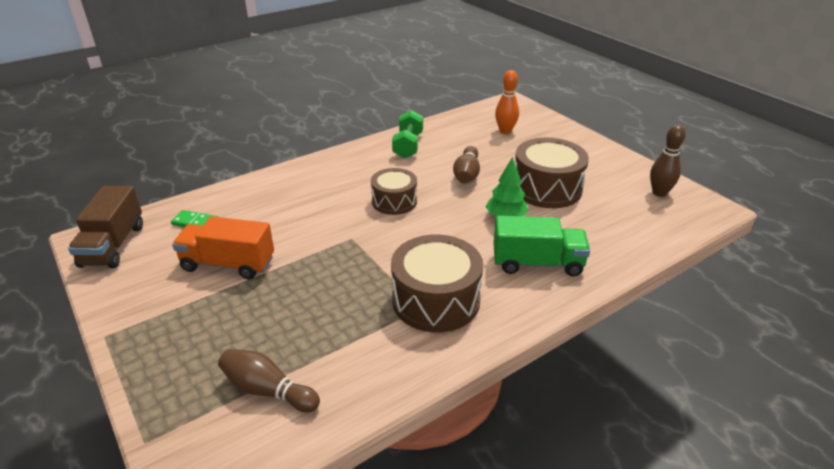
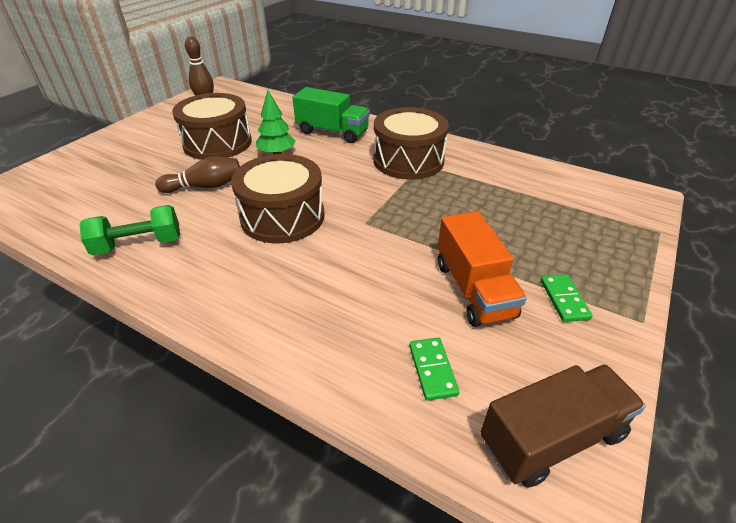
camera: 115 degrees left, 5 degrees up
(168, 305) = (564, 299): none -> green domino
(267, 390) = (561, 199): brown bowling pin -> none
(394, 201) = (282, 216): brown drum -> brown drum, size x1.57
(505, 131) = (88, 183): orange bowling pin -> none
(537, 263) = (332, 132): green truck -> green truck turned 135 degrees clockwise

